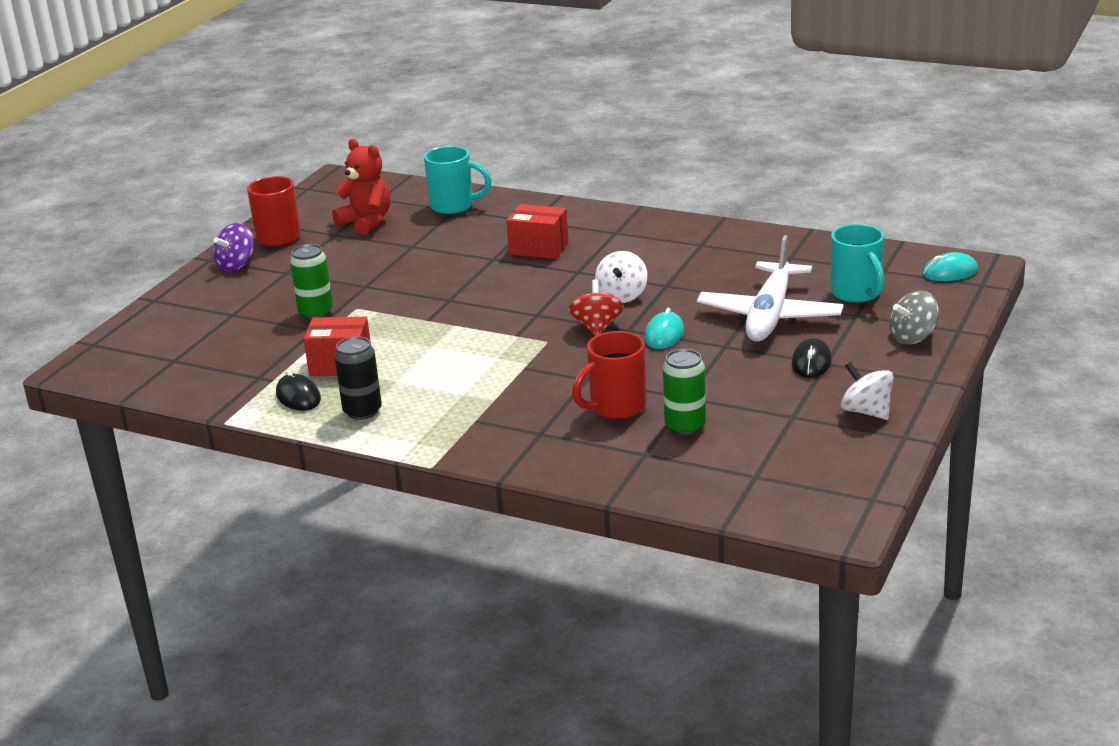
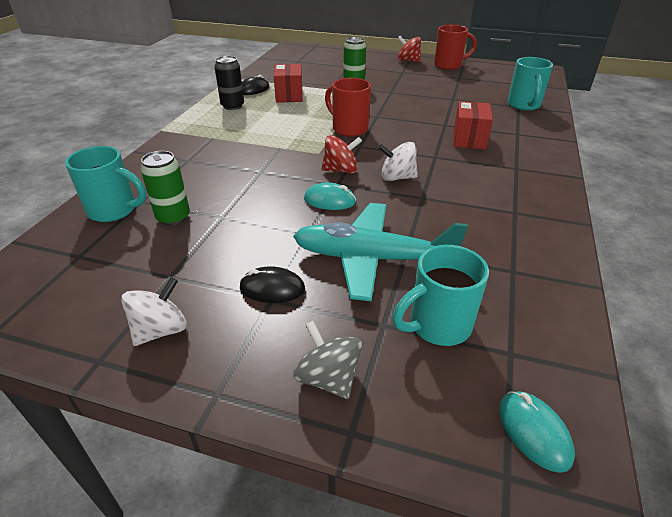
camera: 80 degrees right, 10 degrees up
(236, 265) = (408, 61): purple spinning top -> red spinning top
(366, 222) = (481, 83): red teddy bear -> none
(616, 407) = (213, 185): red mug -> red mug (349, 129)
(664, 468) = (114, 210): none -> turquoise mug
(770, 315) = (372, 259): white plane -> turquoise plane

